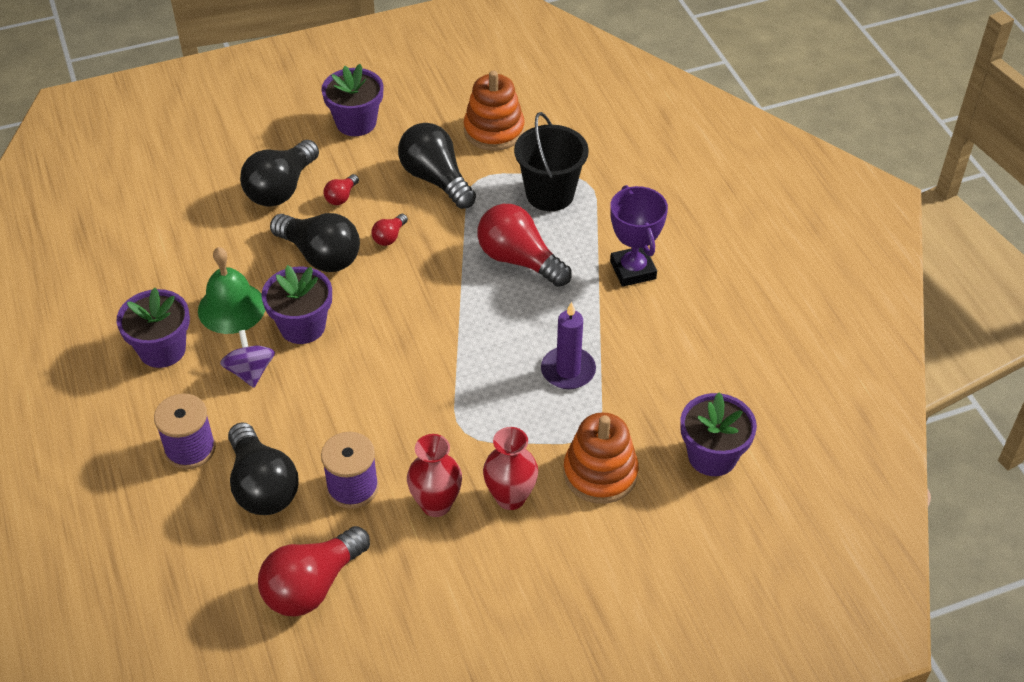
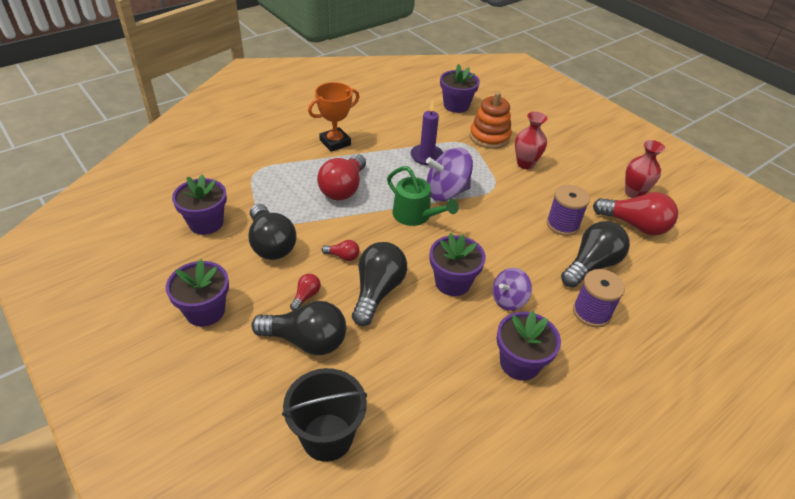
camera: 110 degrees left, 5 degrees down
(231, 308) = (455, 331): green bell -> none
(341, 197) = (306, 296): red light bulb -> red light bulb turned 75 degrees counterclockwise
(436, 179) = (271, 244): black light bulb -> black light bulb turned 60 degrees counterclockwise
(436, 322) = (415, 216): none -> green watering can
(436, 504) = (549, 189): red vase -> red vase (634, 193)
(474, 370) = (446, 192): none -> purple spinning top
(494, 130) = (206, 223): orange stacking toy -> purple flower pot
(550, 194) = (274, 184): black bucket -> black bucket (327, 437)
(633, 270) = (335, 142): purple trophy -> orange trophy

